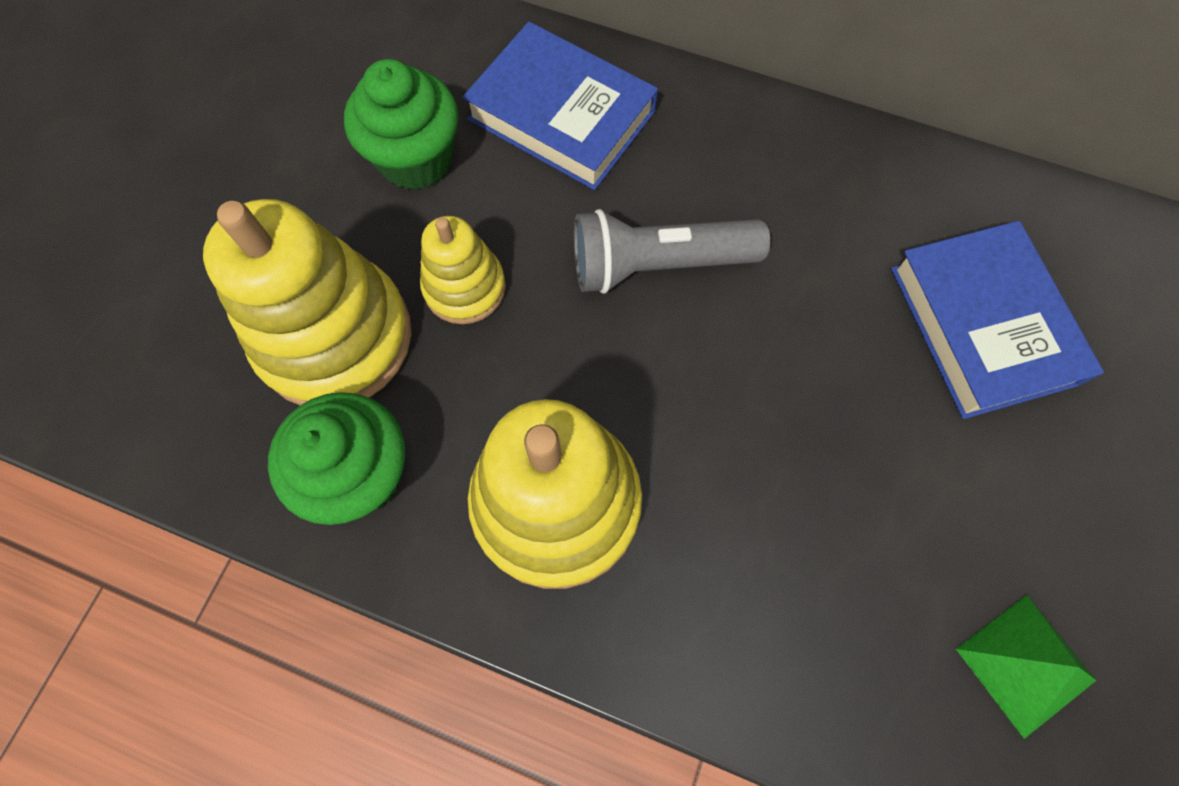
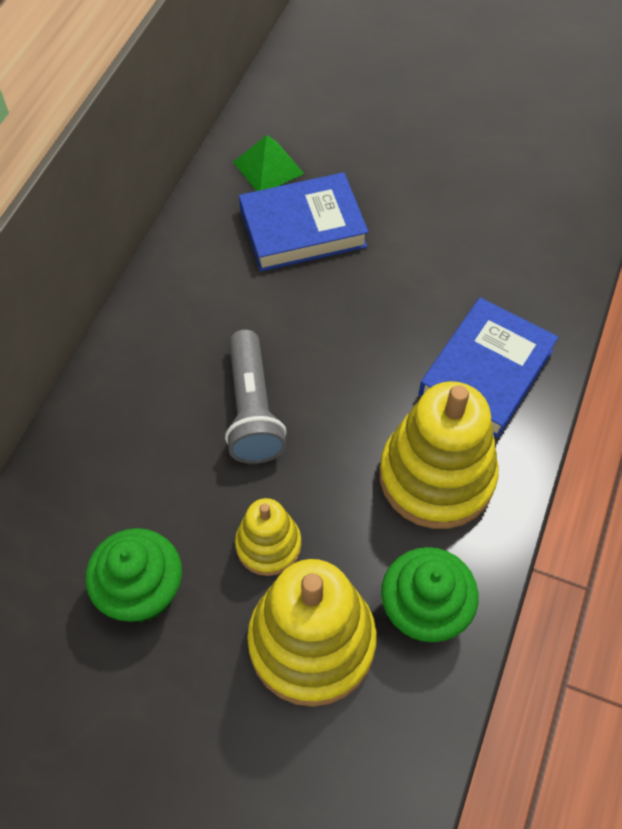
camera: 90 degrees left, 10 degrees down
(561, 115) = (109, 477): blue book -> blue book (486, 372)
(1025, 664) = (509, 238): green pyramid -> green pyramid (268, 167)

